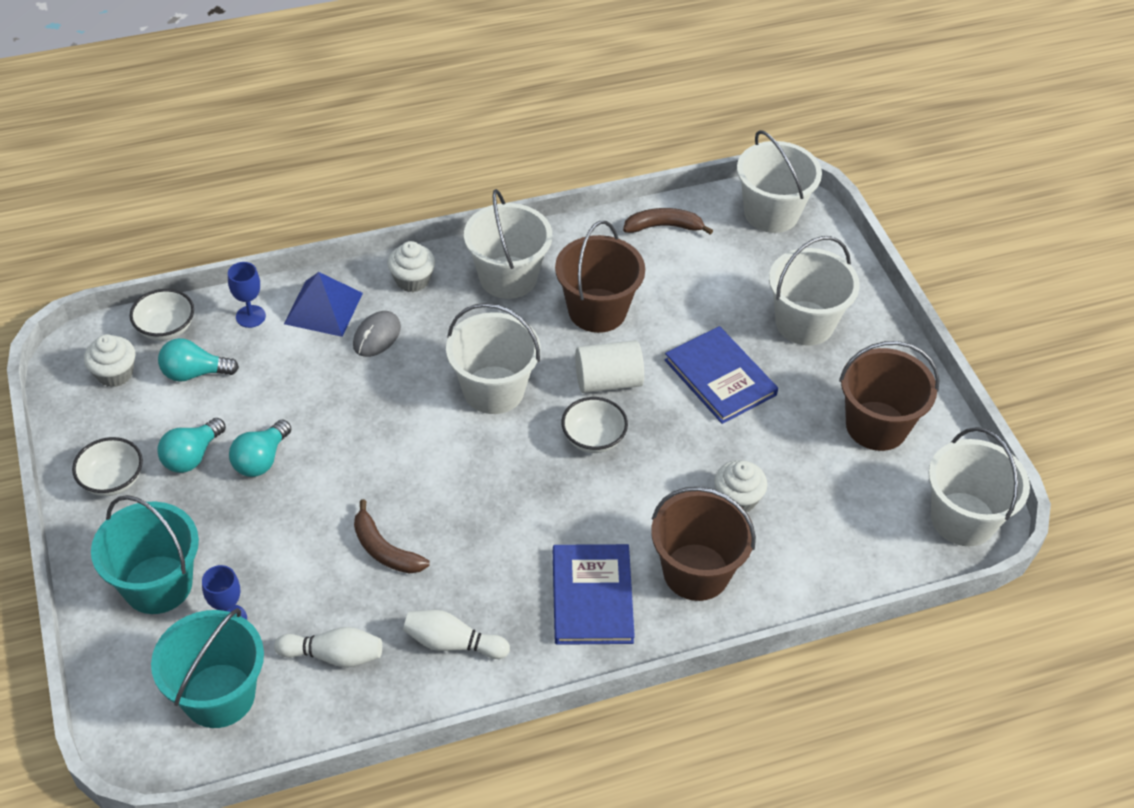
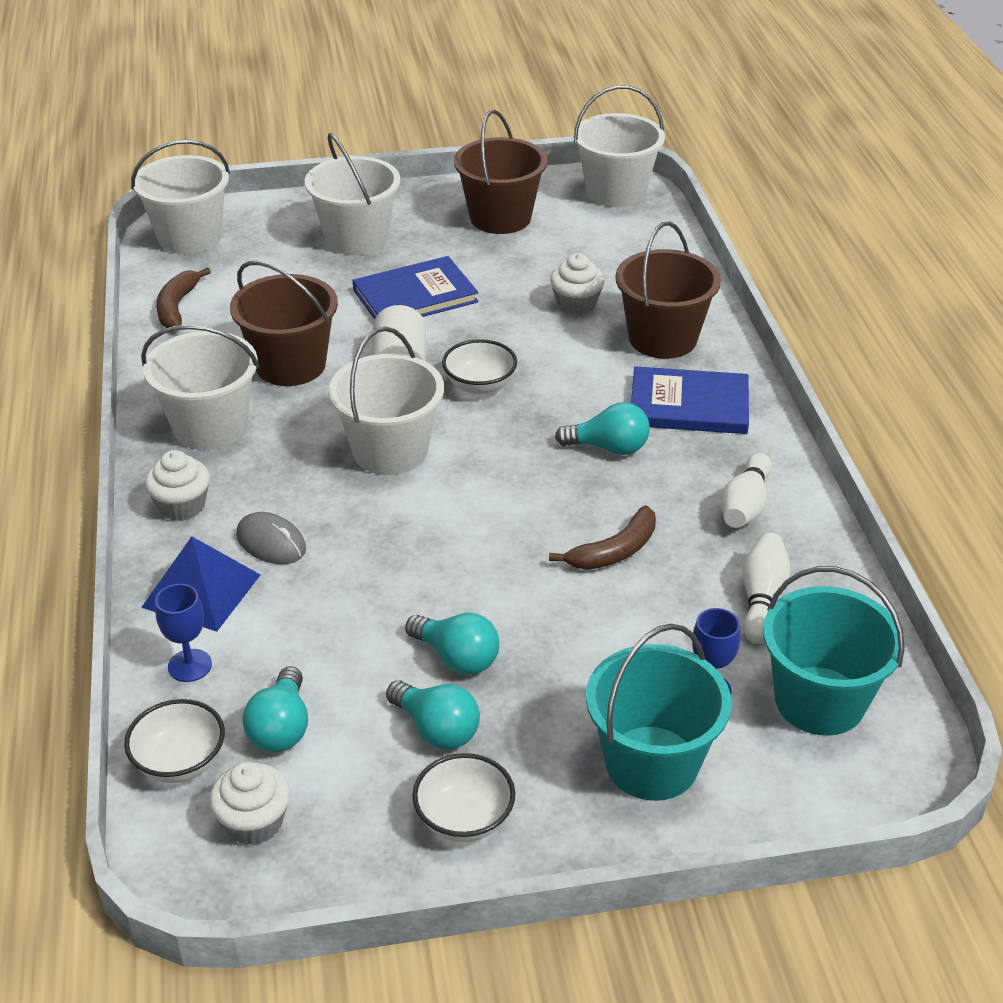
camera: 80 degrees left, 10 degrees down
(519, 538) = (609, 447): none -> turquoise light bulb

